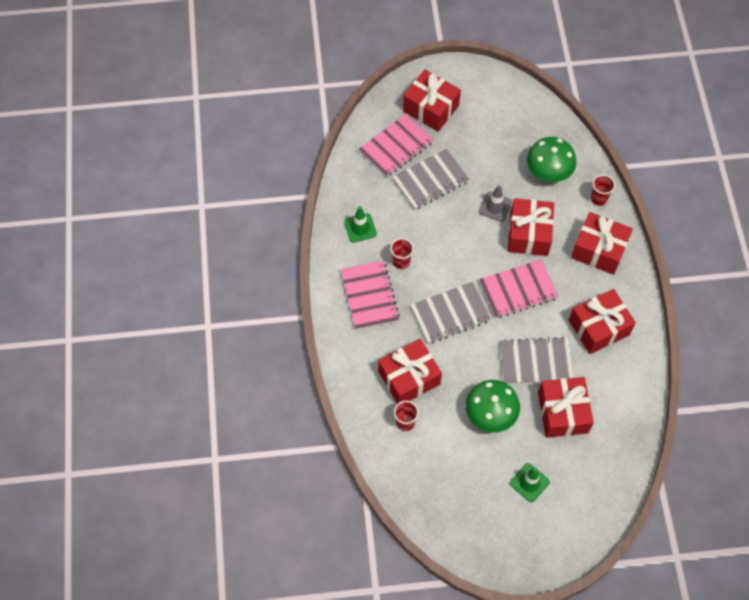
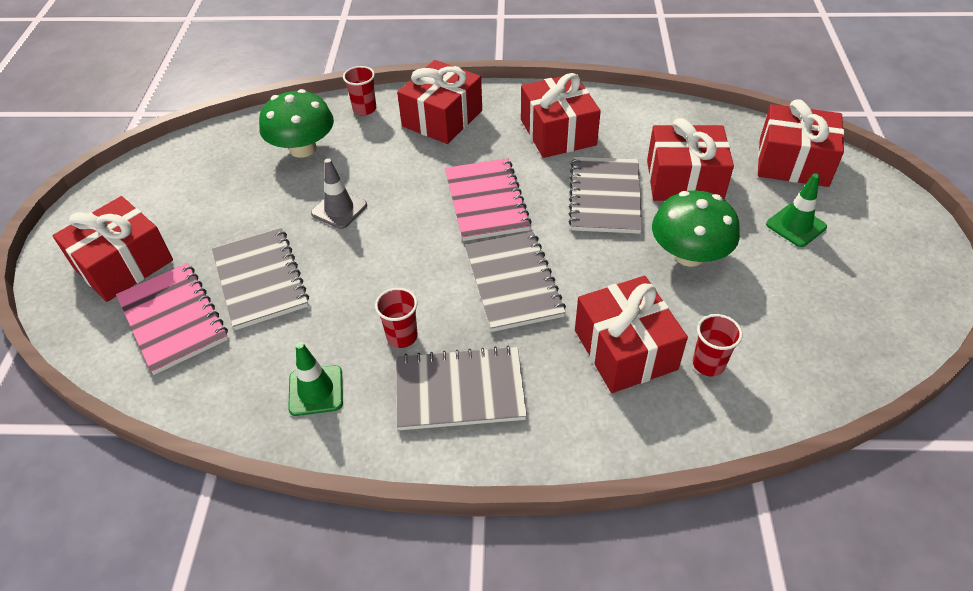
camera: 80 degrees left, 15 degrees down
(369, 296) = (459, 390): pink notebook -> grey notebook
(529, 234) = (397, 179): red gift -> red gift (793, 162)

